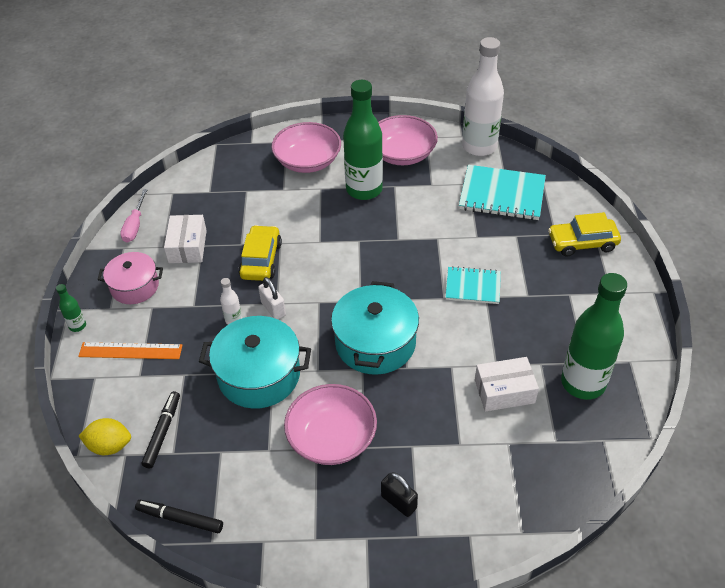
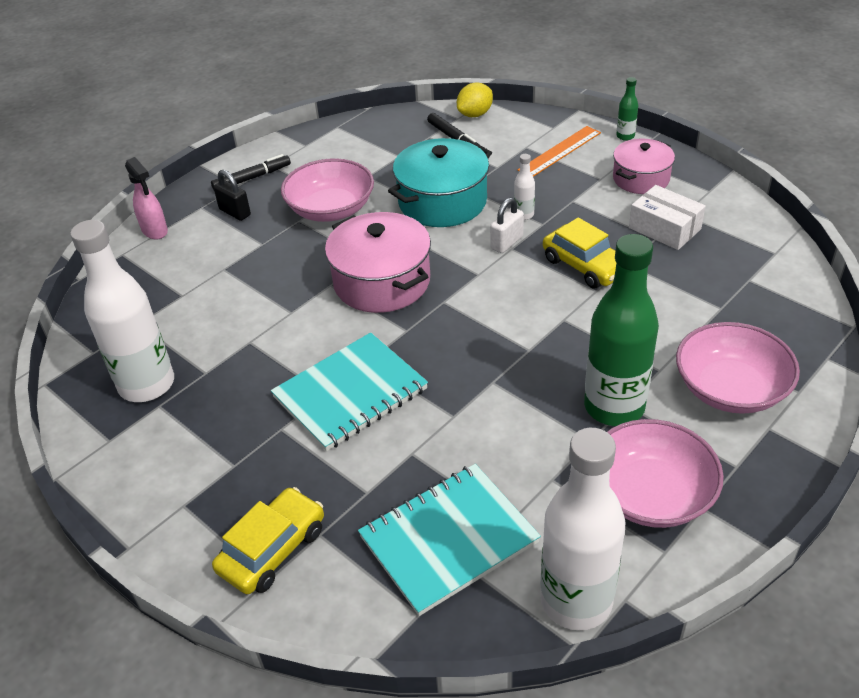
camera: 135 degrees right, 5 degrees down
(135, 225) = (739, 209): pink screwdriver -> none
(180, 519) = (373, 121): black marker -> black marker (252, 178)
(273, 309) = (507, 243): white padlock -> white padlock turned 60 degrees counterclockwise
(375, 343) = (382, 282): turquoise pot -> pink pot
(399, 502) = (235, 212): black padlock -> black padlock turned 45 degrees clockwise
(473, 286) = (350, 393): turquoise notebook -> turquoise notebook, size x1.64
(476, 539) = (155, 231): none -> pink spray bottle
(504, 391) = (220, 327): white box -> none
(583, 383) = (147, 385): green bottle -> white bottle

